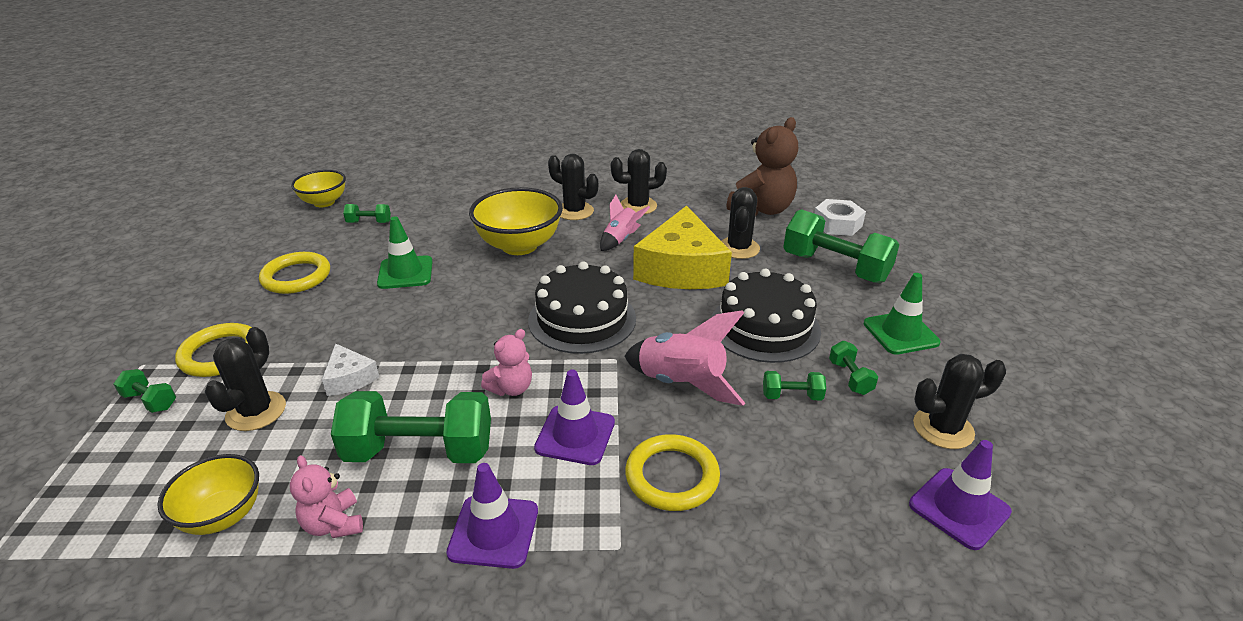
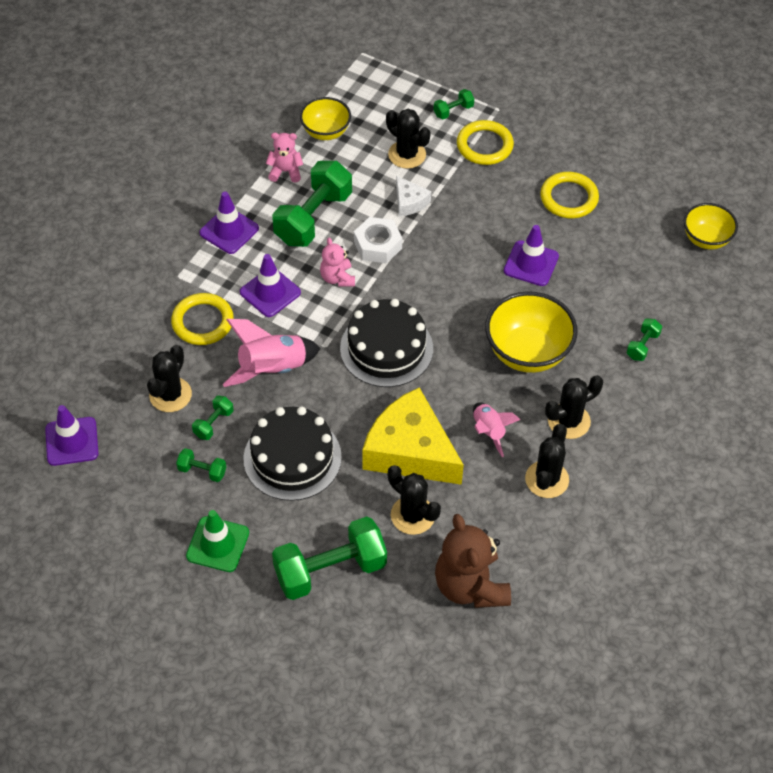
camera: 120 degrees right, 20 degrees up
(349, 378) = (409, 202): white cheese -> white cheese turned 120 degrees counterclockwise
(369, 222) = (641, 261): green dumbbell -> green dumbbell (642, 346)
(405, 273) = (531, 263): green traffic cone -> purple traffic cone
(837, 224) = (398, 634): white nut -> white nut (378, 245)
(943, 428) = (122, 486): black cactus -> black cactus (170, 395)

